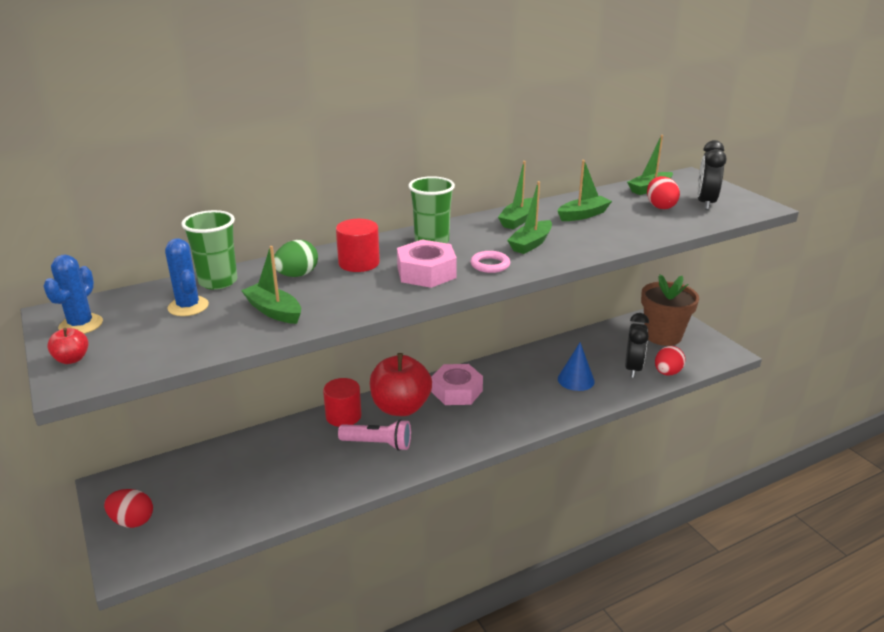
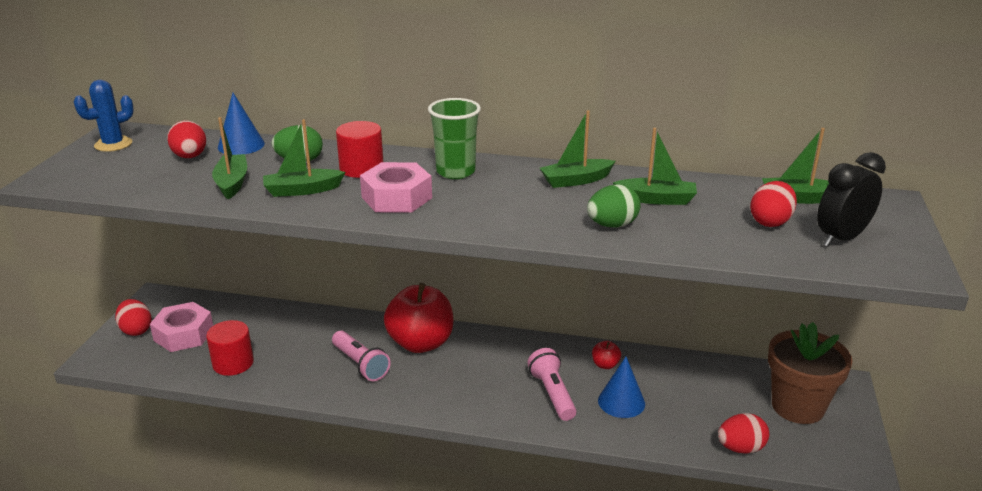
camera: 40 degrees right, 0 degrees up
(72, 359) = (68, 166): red apple -> red apple (605, 365)
(188, 306) = (190, 157): blue cactus -> red egg
(218, 282) = (241, 145): green cup -> blue cone
(343, 416) = (367, 327): red cylinder -> red cylinder (233, 363)
(457, 391) = (488, 353): pink nut -> pink nut (184, 334)
(490, 265) = (463, 212): pink ring -> none
(531, 244) = (541, 208): green boat -> green boat (302, 190)
(531, 396) = (552, 394): none -> pink flashlight
(589, 238) = (612, 225): none -> green egg
(633, 368) = (704, 423): black clock -> none

